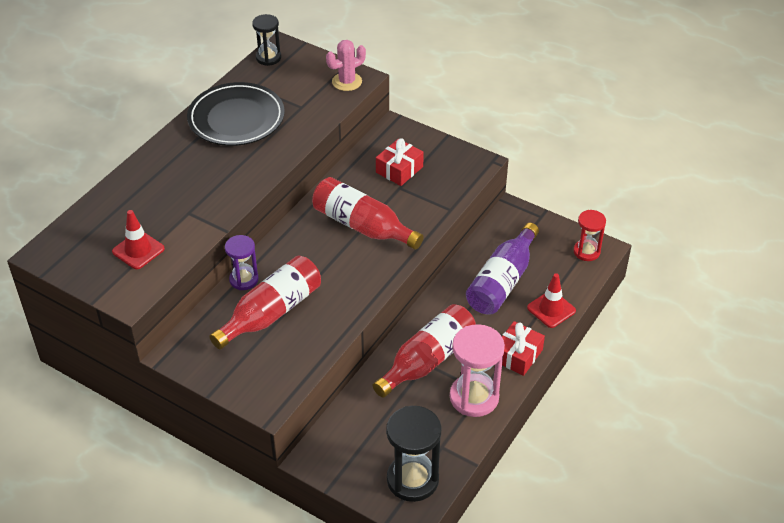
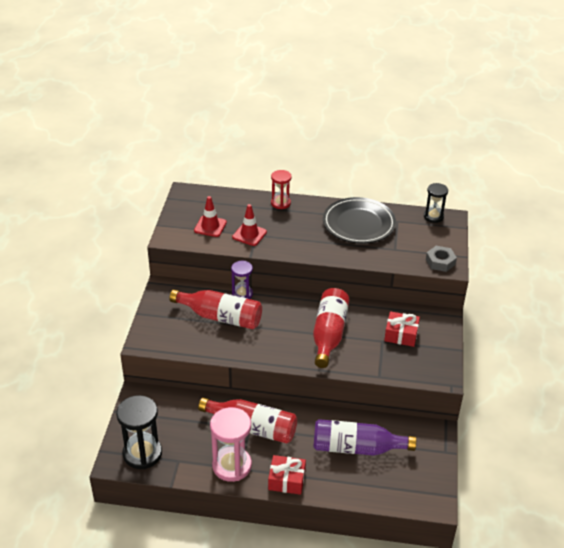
camera: 65 degrees right, 5 degrees down
(347, 82) = (440, 262): pink cactus -> grey nut
(551, 309) = (346, 488): red traffic cone -> red traffic cone (249, 234)
(586, 251) = (426, 494): red hourglass -> red hourglass (280, 203)

